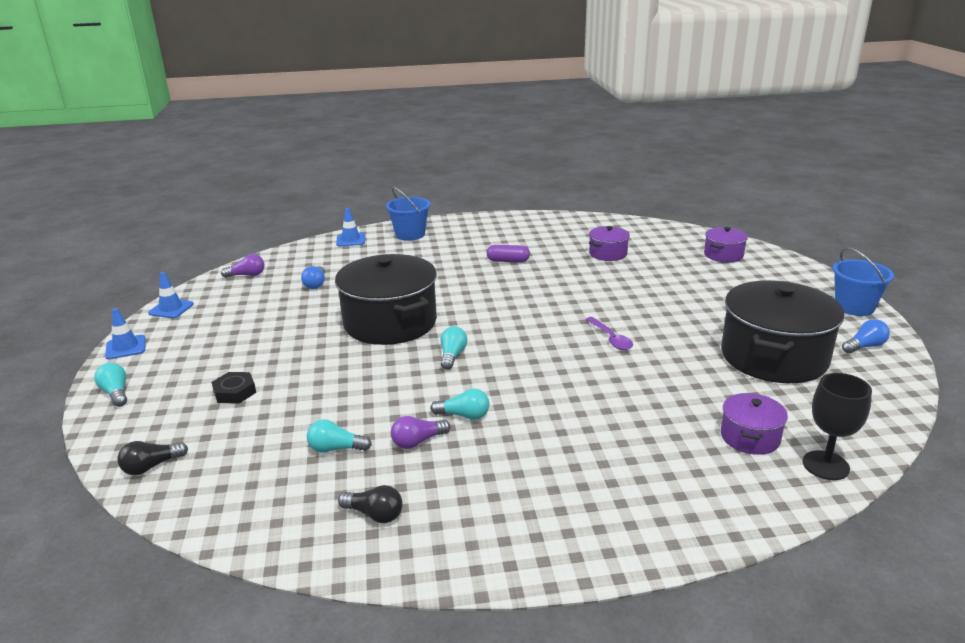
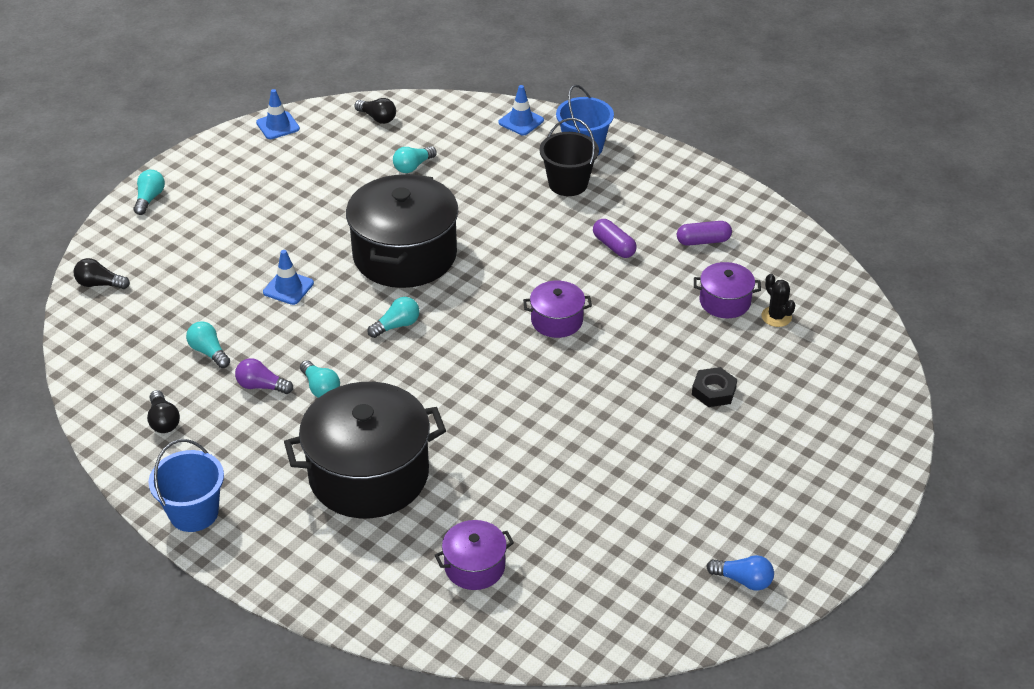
camera: 45 degrees right, 15 degrees up
(126, 347) = (203, 152): blue traffic cone -> blue traffic cone (288, 288)
(235, 392) = (215, 252): black nut -> black nut (713, 391)
(247, 275) = (377, 118): purple light bulb -> black light bulb
(316, 284) = (413, 166): blue light bulb -> turquoise light bulb
(430, 250) = (568, 184): none -> black bucket
(548, 239) = (703, 241): none -> purple capsule
(610, 338) = (542, 401): purple spoon -> none
(642, 247) = (776, 317): none -> black cactus
(723, 255) = (840, 386): purple pot -> purple pot (557, 320)
(773, 357) = (639, 524): black pot -> black pot (369, 474)
(825, 465) = (482, 630): black goblet -> none
(854, 307) = (833, 540): blue bucket -> blue bucket (194, 513)

